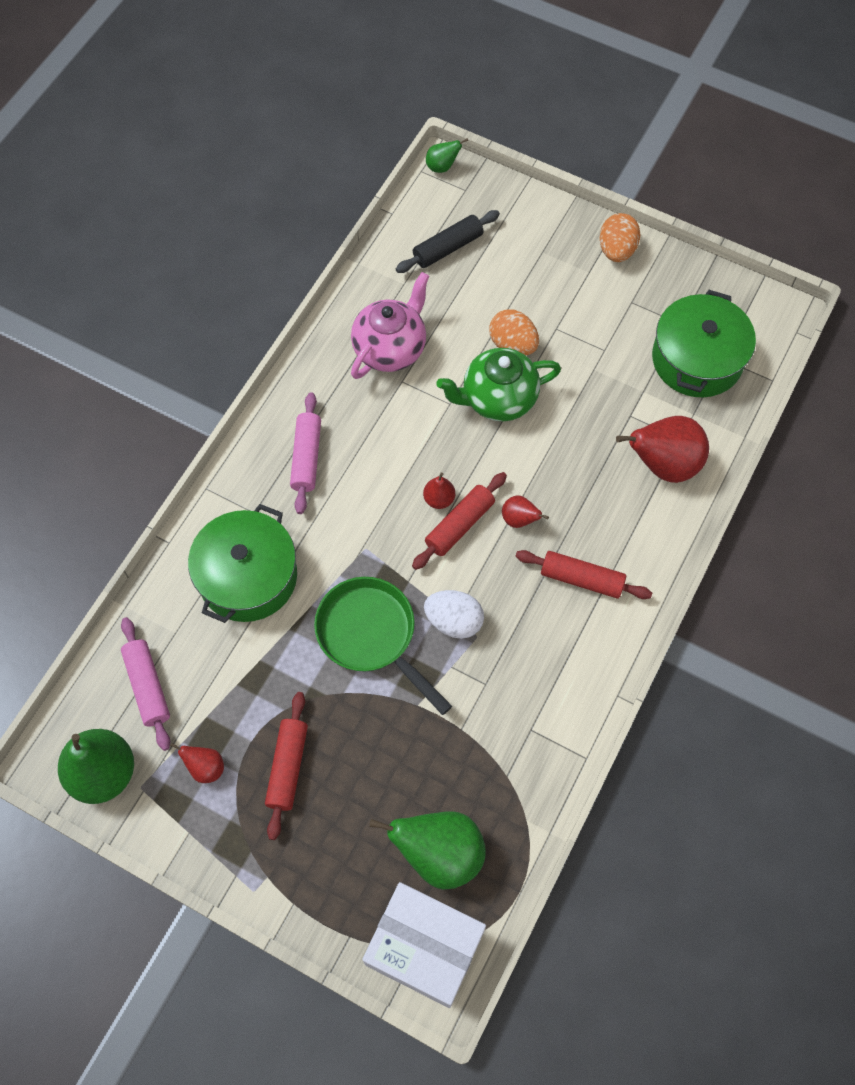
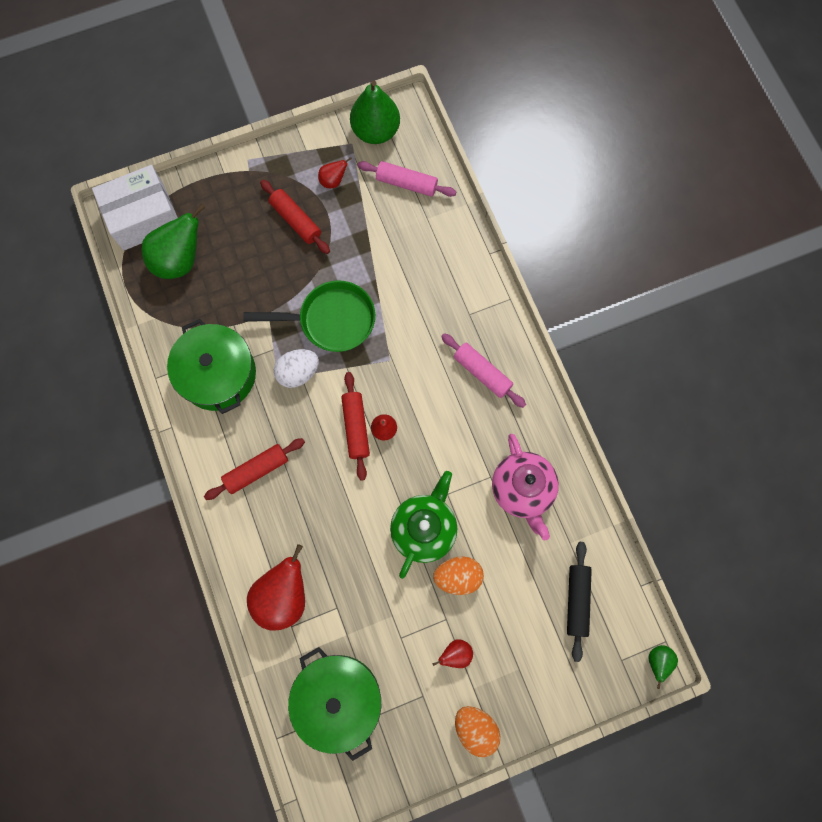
camera: 130 degrees right, 10 degrees up
(248, 576) = (428, 280): green pot -> green pot (218, 374)
(519, 519) = (327, 467): red pear -> red pear (455, 654)

